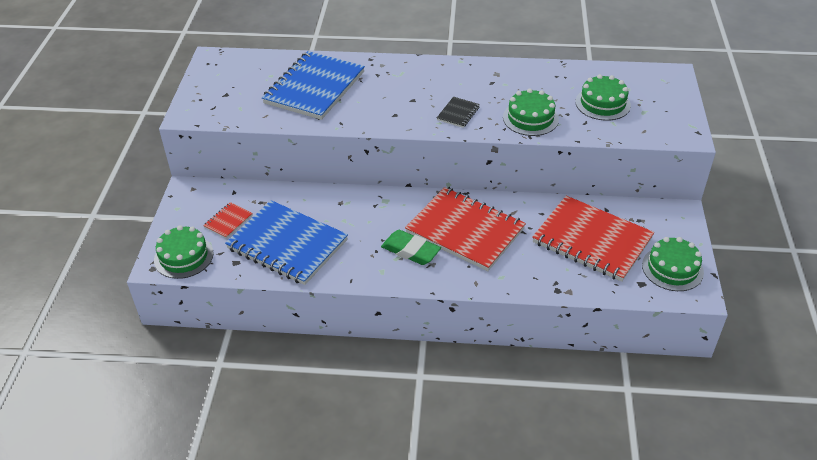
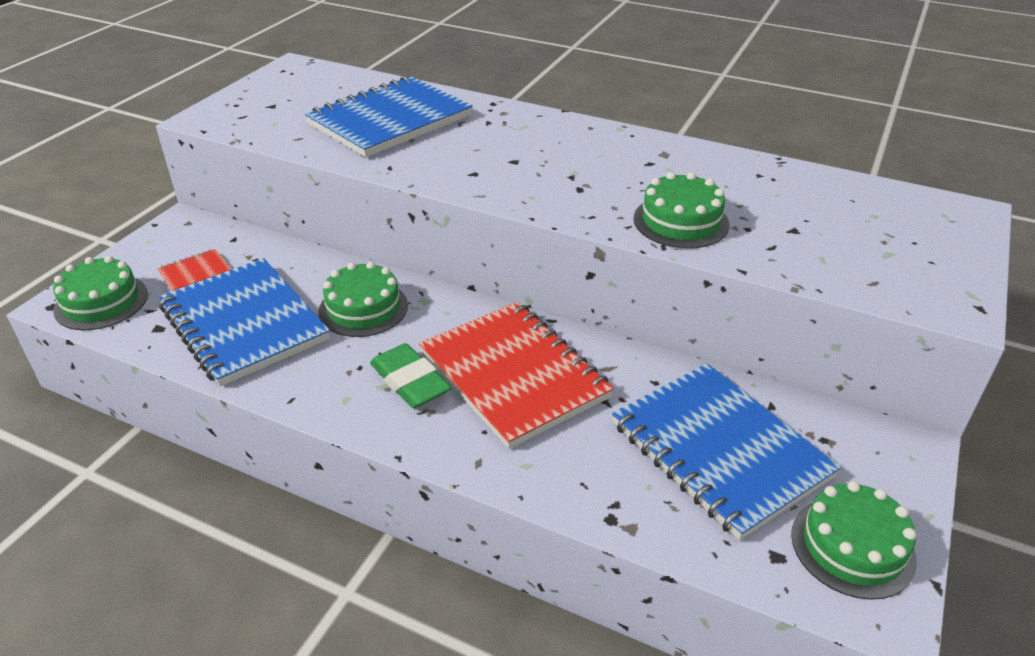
camera: 20 degrees right, 5 degrees down
(458, 113) = (569, 191): black notebook -> none
(592, 240) = (719, 450): red notebook -> blue notebook
(602, 103) = (818, 227): green cake -> green cake (363, 308)

